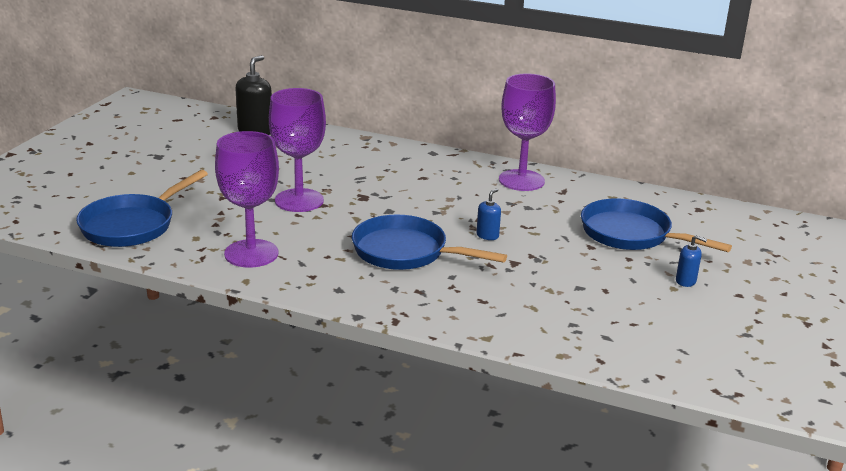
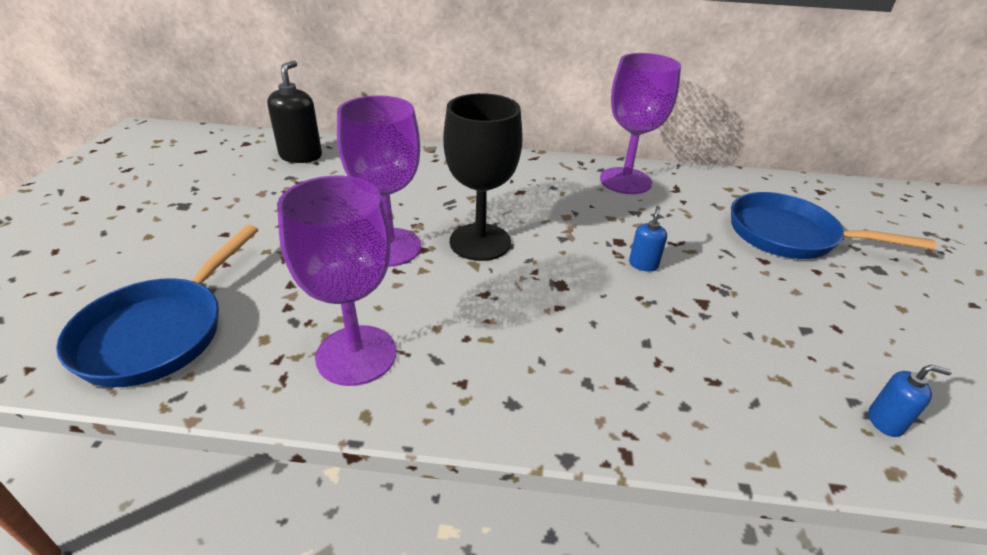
camera: 15 degrees left, 10 degrees up
(369, 206) = (480, 242): none -> black goblet
(406, 252) = (565, 310): blue pan -> none
(686, 281) = (904, 294): blue soap dispenser -> blue soap dispenser (885, 421)

